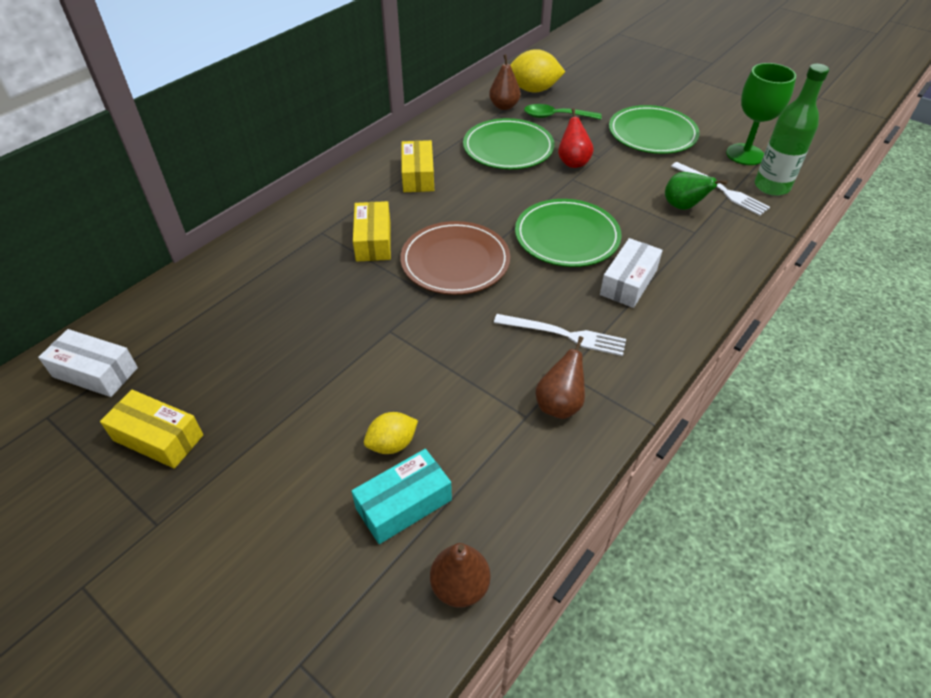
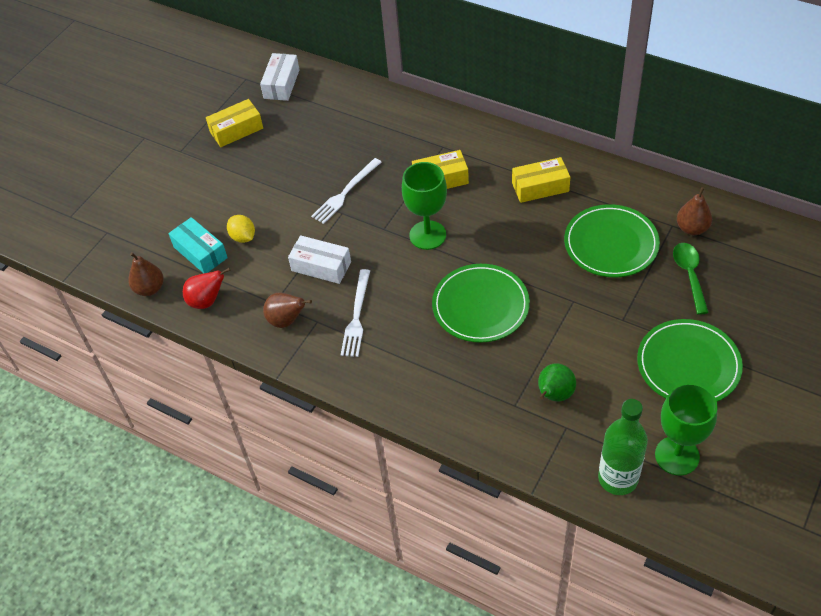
camera: 85 degrees right, 5 degrees up
(158, 437) = (236, 130): yellow box -> yellow box turned 45 degrees clockwise
(455, 261) = (427, 235): brown plate -> green goblet
(533, 90) = (740, 248): yellow lemon -> none
(573, 162) = (603, 298): red pear -> red pear (207, 301)
(628, 282) = (428, 355): white box -> white box (321, 266)
(721, 190) = (596, 430): white fork -> white fork (345, 193)

